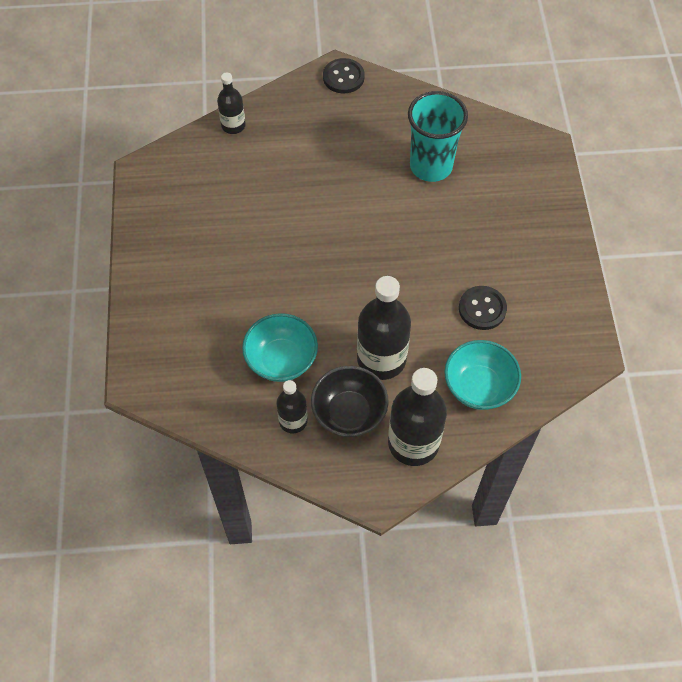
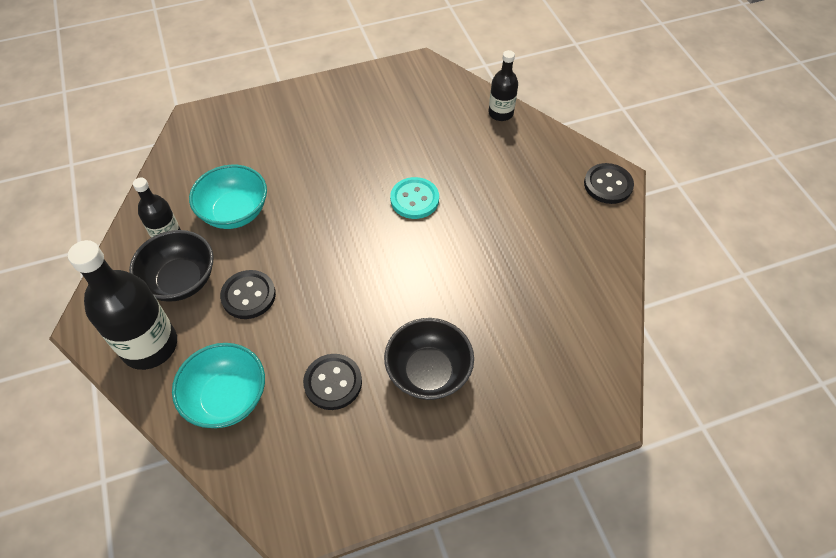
camera: 75 degrees right, 5 degrees down
(313, 214) = (414, 199): none -> turquoise button
(381, 359) = (248, 295): black bottle -> black button
(431, 166) = (519, 291): turquoise cup -> none
(488, 243) = (428, 372): none -> black bowl

